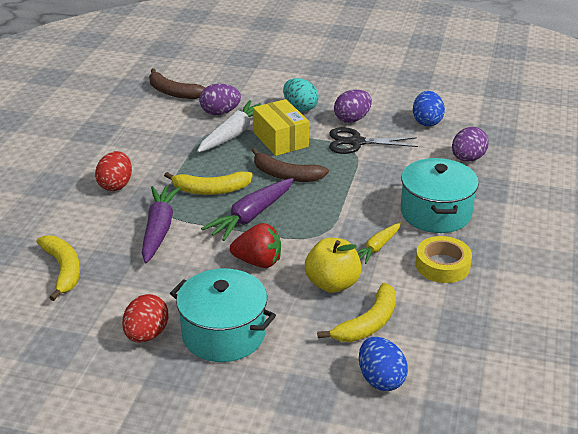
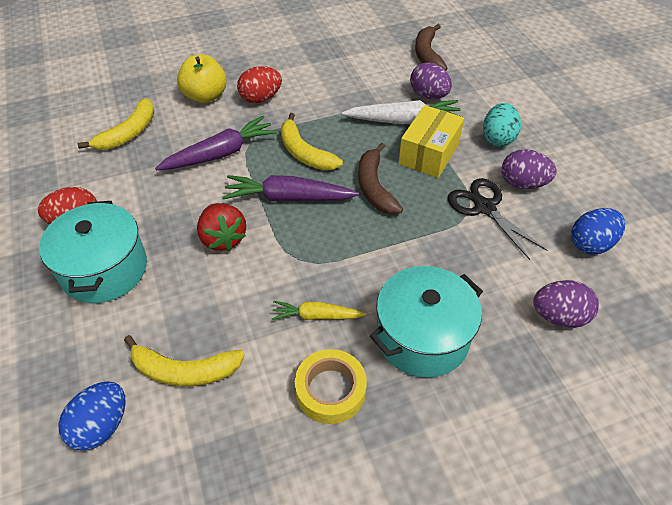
camera: 55 degrees right, 15 degrees up
(332, 284) = (228, 310): yellow apple -> yellow apple (205, 96)

